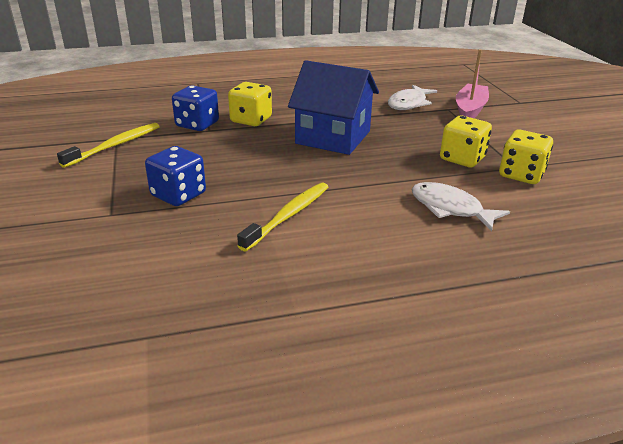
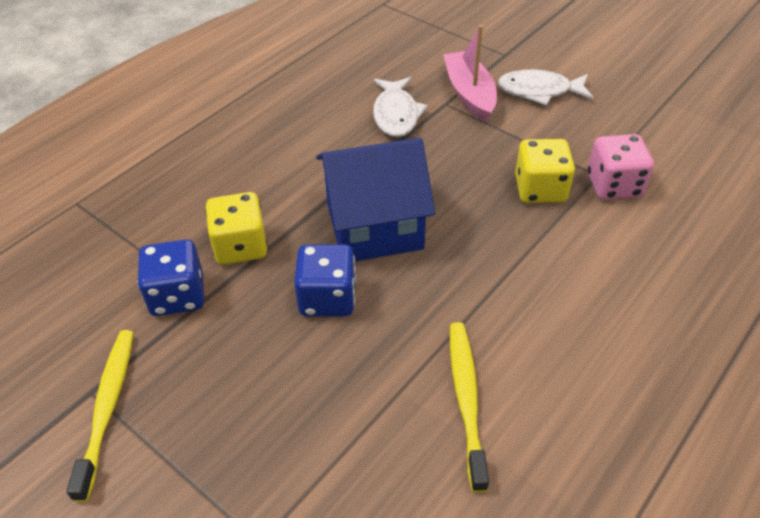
camera: 35 degrees left, 15 degrees up
(178, 195) = (305, 448): blue dice -> blue dice (327, 298)
(450, 208) = (603, 281): white fish -> white fish (539, 91)
(521, 175) = (613, 185): yellow dice -> pink dice

